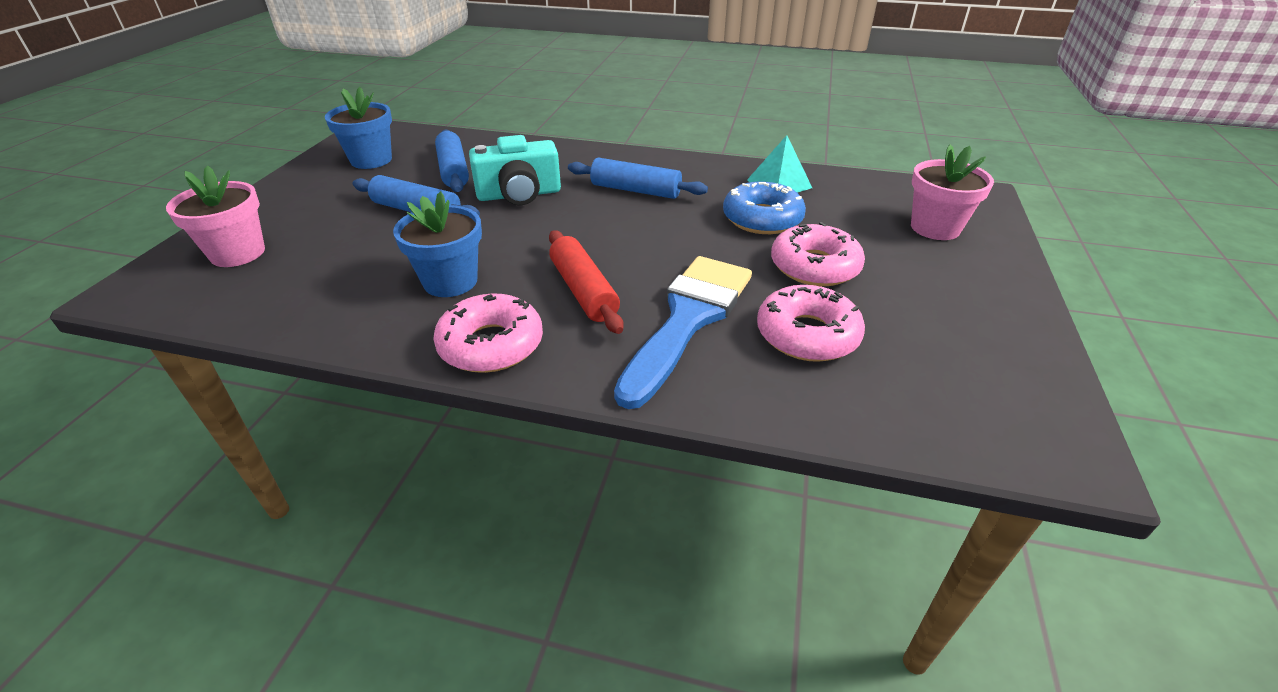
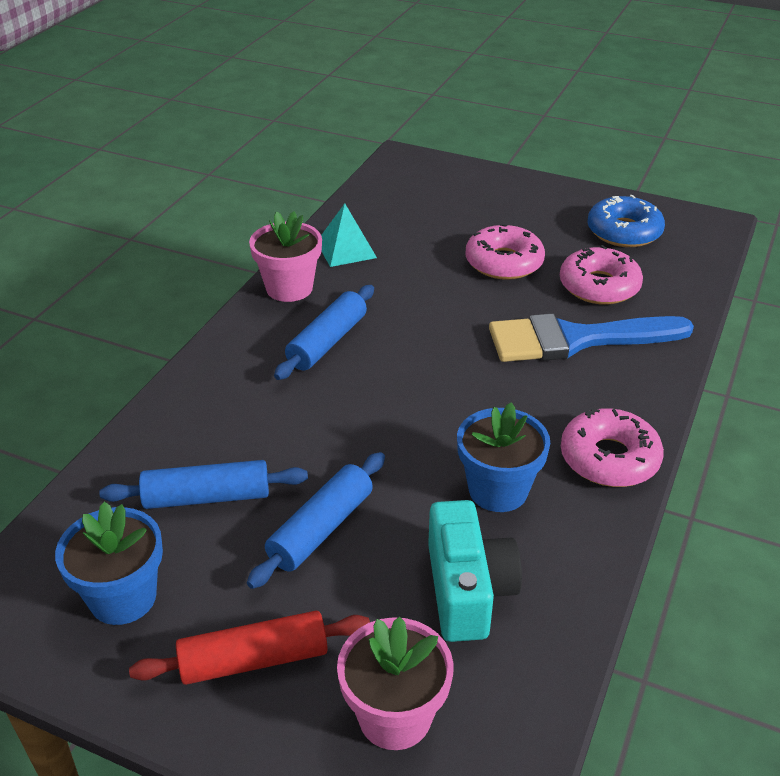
camera: 80 degrees left, 0 degrees up
(519, 194) = (306, 434): turquoise camera -> turquoise camera (468, 590)
(583, 291) = (527, 396): red rolling pin -> red rolling pin (254, 660)
(688, 319) = (575, 340): blue brush -> blue brush turned 45 degrees counterclockwise
(762, 219) = (415, 272): blue donut -> blue donut (624, 232)
(935, 228) = (453, 193): pink flower pot -> pink flower pot (289, 288)

